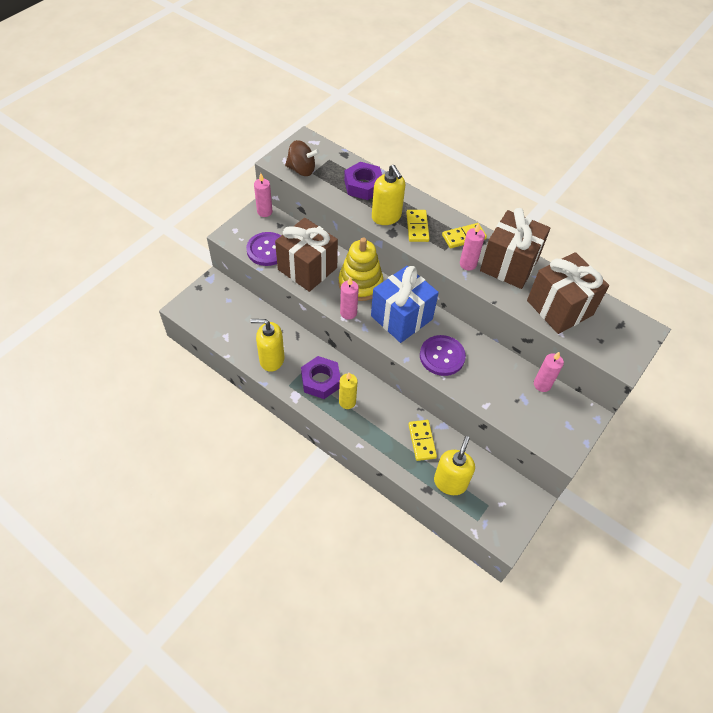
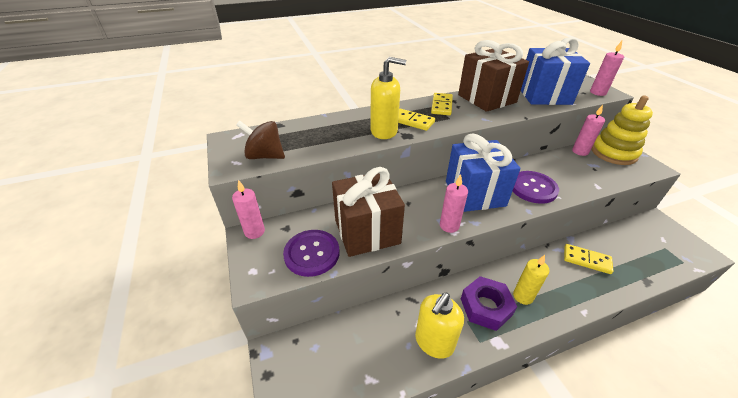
camera: 55 degrees left, 15 degrees down
(301, 170) = (265, 156): brown spinning top -> brown spinning top turned 120 degrees counterclockwise
(360, 284) = (415, 202): yellow stacking toy -> yellow stacking toy (613, 153)
(363, 185) = (331, 129): purple nut -> none
(450, 482) = (639, 261): yellow soap dispenser -> none
(468, 264) = (474, 114): pink candle -> pink candle (598, 92)
(559, 308) = (544, 95): brown gift -> blue gift

